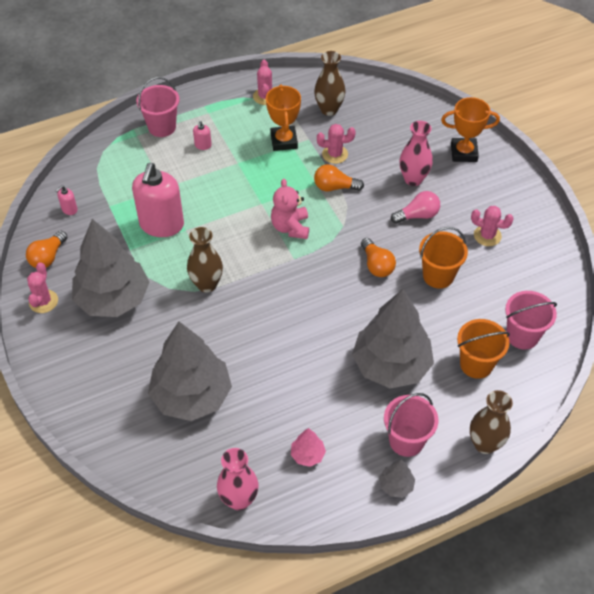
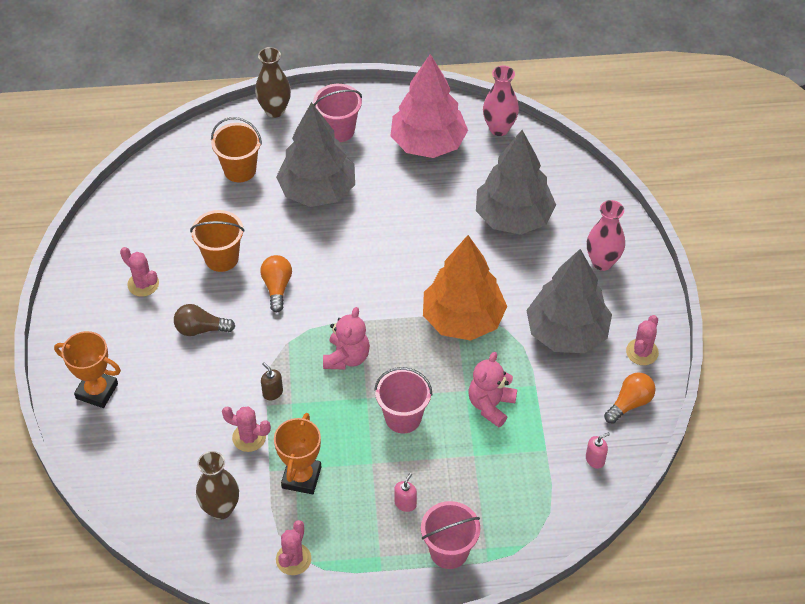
camera: 160 degrees left, 0 degrees up
(161, 225) = (491, 405): pink soap dispenser -> pink teddy bear
(207, 284) = (463, 319): brown vase -> orange tree
(307, 455) = (428, 143): pink tree -> pink tree, size x2.42
(334, 187) = (272, 392): orange light bulb -> brown soap dispenser
(396, 485) = (365, 103): grey tree -> none
(413, 179) = (177, 375): pink vase -> pink vase (602, 262)
(417, 215) = (201, 329): pink light bulb -> brown light bulb
(522, 335) = (181, 181): pink bucket -> pink bucket (403, 417)

